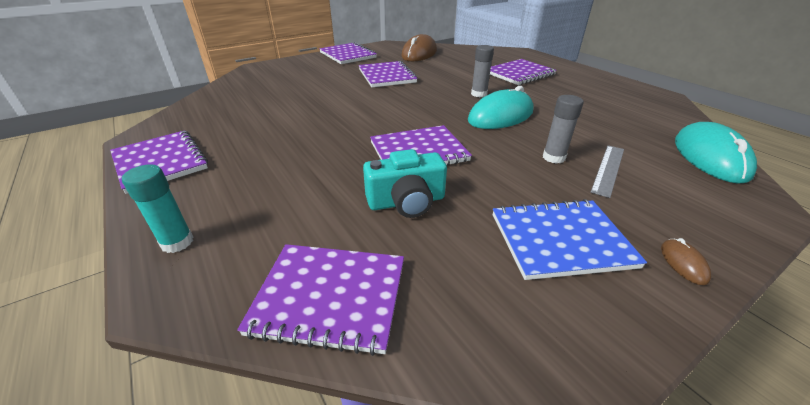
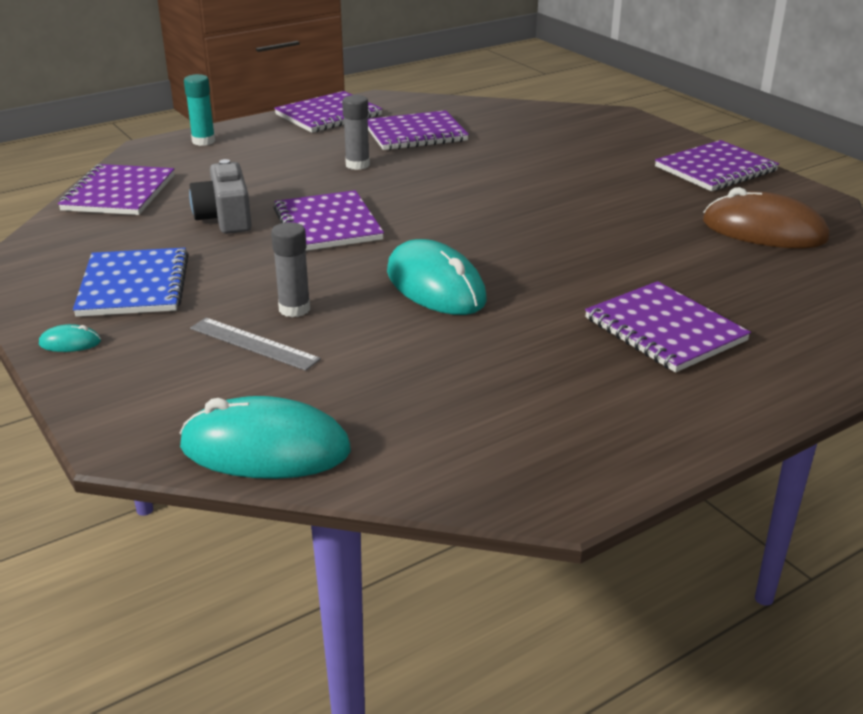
camera: 90 degrees right, 5 degrees down
(387, 76) = (606, 203): purple notebook -> purple notebook (415, 134)
(406, 202) = (225, 218): turquoise camera -> grey camera
(479, 94) = (532, 276): grey glue stick -> grey glue stick (357, 165)
(683, 263) = (70, 343): brown mouse -> turquoise mouse

